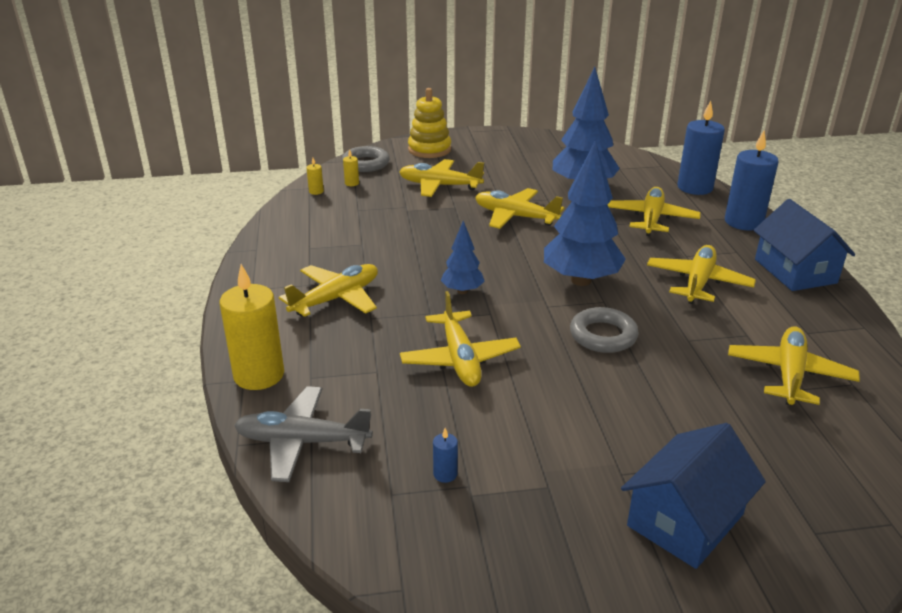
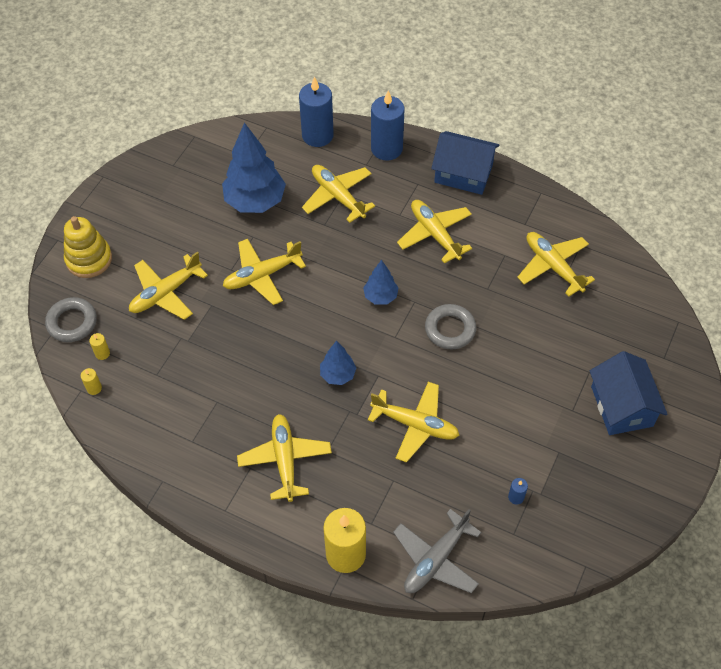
camera: 55 degrees left, 25 degrees up
(580, 280) = (380, 296): blue tree -> blue tree, size x0.53

